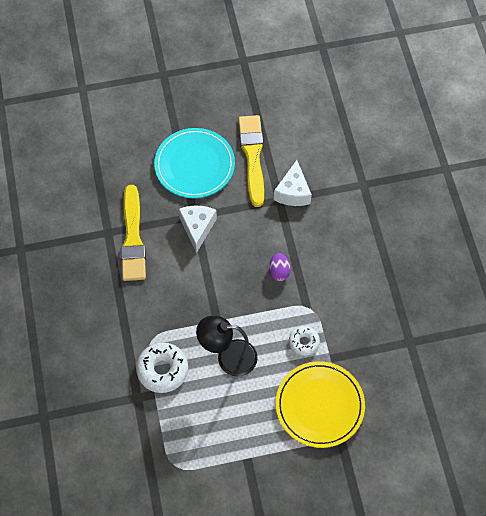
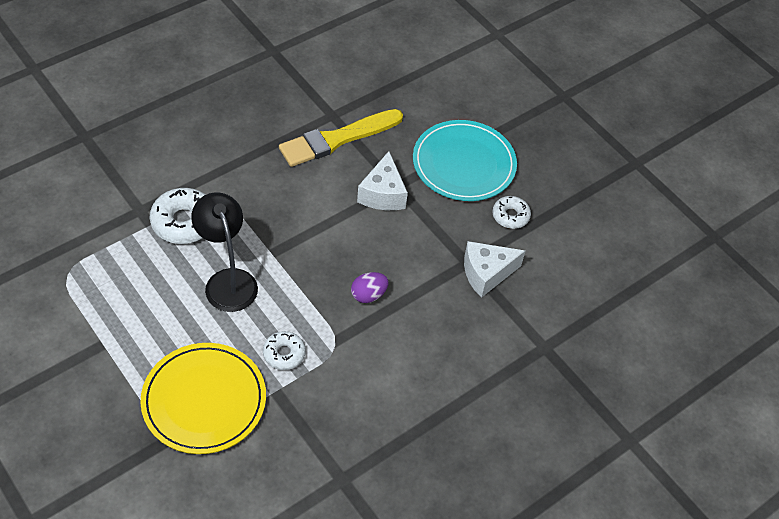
camera: 60 degrees right, 10 degrees down
(197, 228) = (383, 194): white cheese -> white cheese turned 120 degrees clockwise
(252, 156) = (510, 216): yellow brush -> white donut

